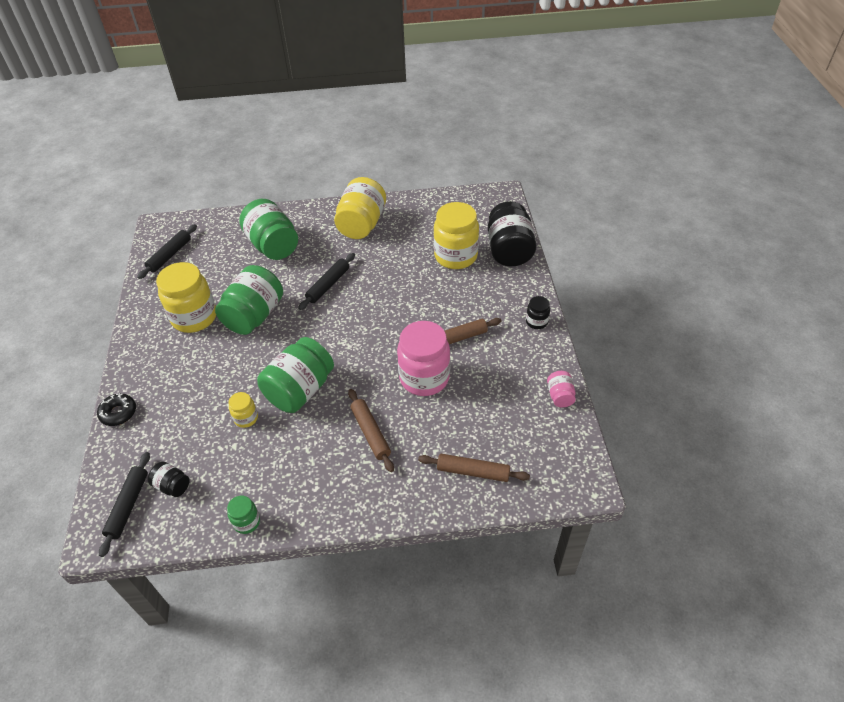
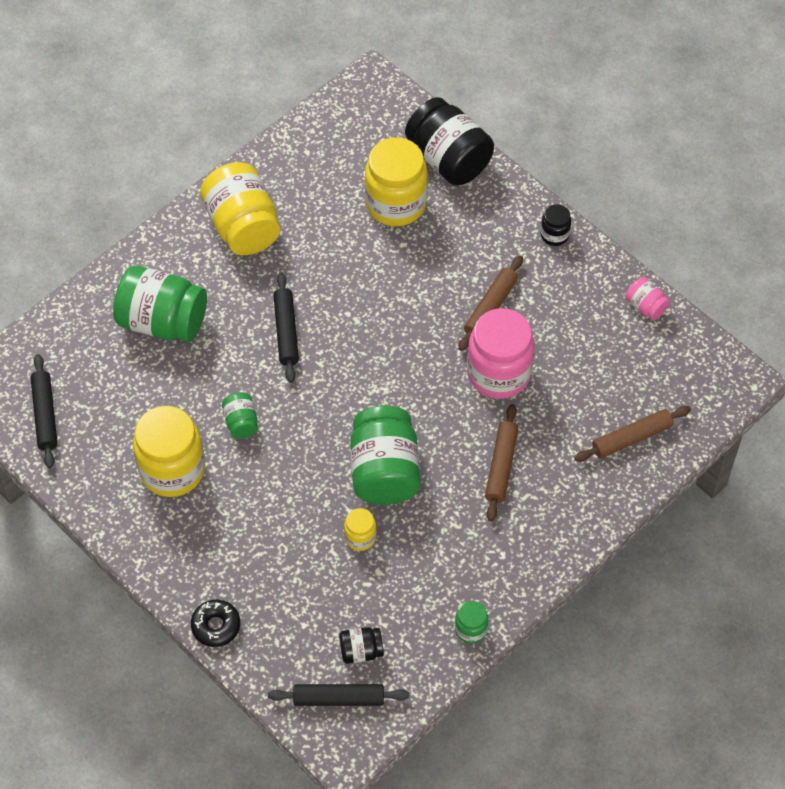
camera: 40 degrees left, 10 degrees up
(128, 505) = (338, 699): black rolling pin -> black rolling pin turned 60 degrees counterclockwise
(254, 315) = (241, 422): green jar -> green jar, size x0.47
(371, 433) = (501, 466): brown rolling pin -> brown rolling pin turned 75 degrees clockwise

